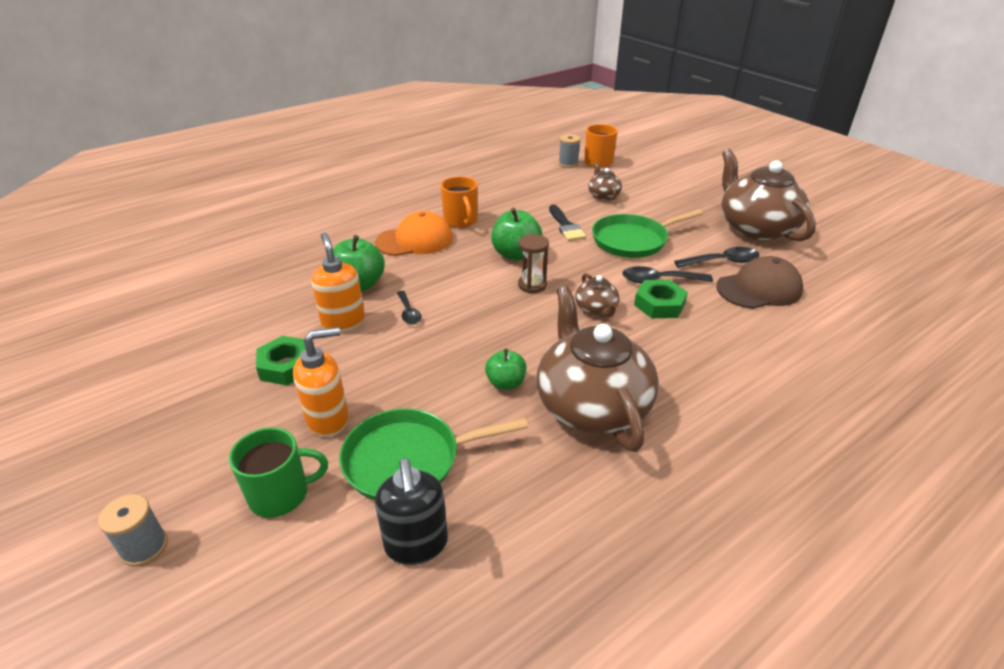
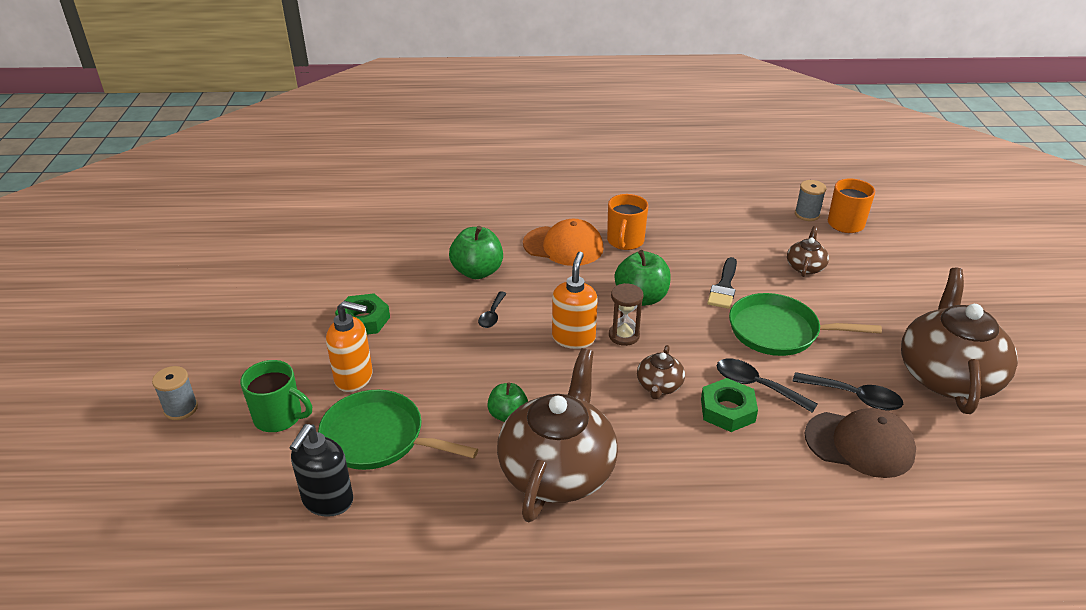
camera: 35 degrees right, 0 degrees up
(343, 322) = (435, 301): orange soap dispenser -> orange soap dispenser (573, 338)

